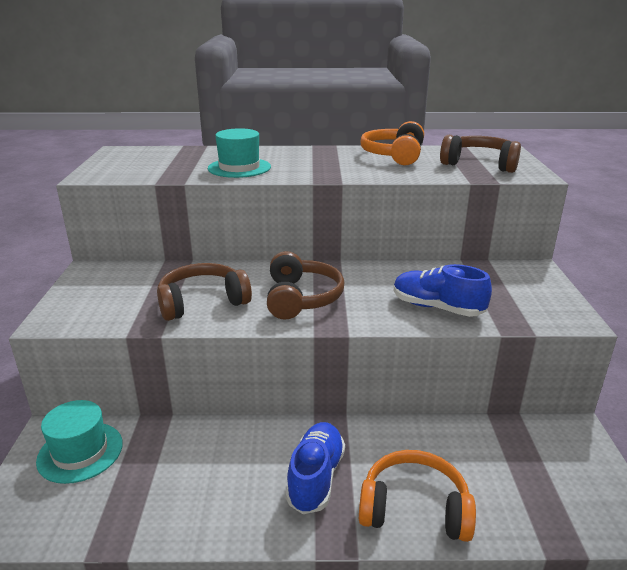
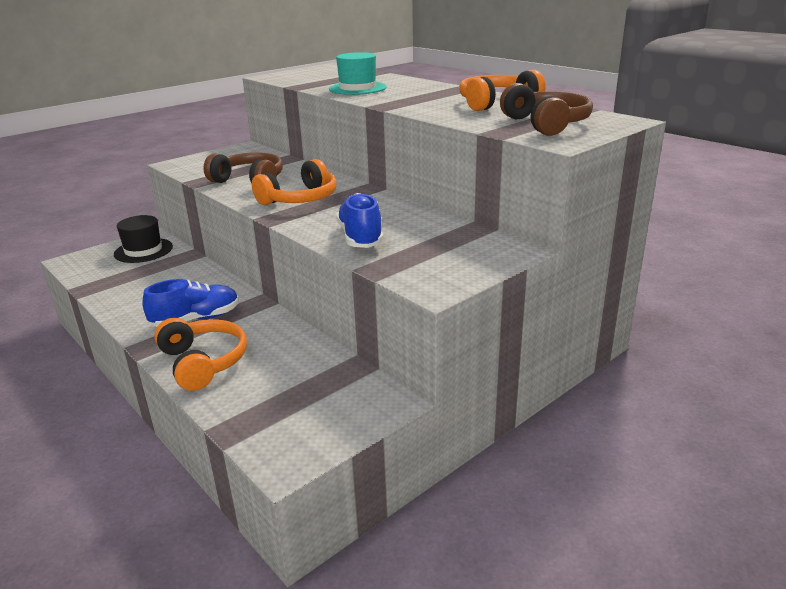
camera: 50 degrees right, 0 degrees up
(80, 452) = (143, 250): turquoise hat -> black hat
(301, 298) = (300, 199): brown headphones -> orange headphones

